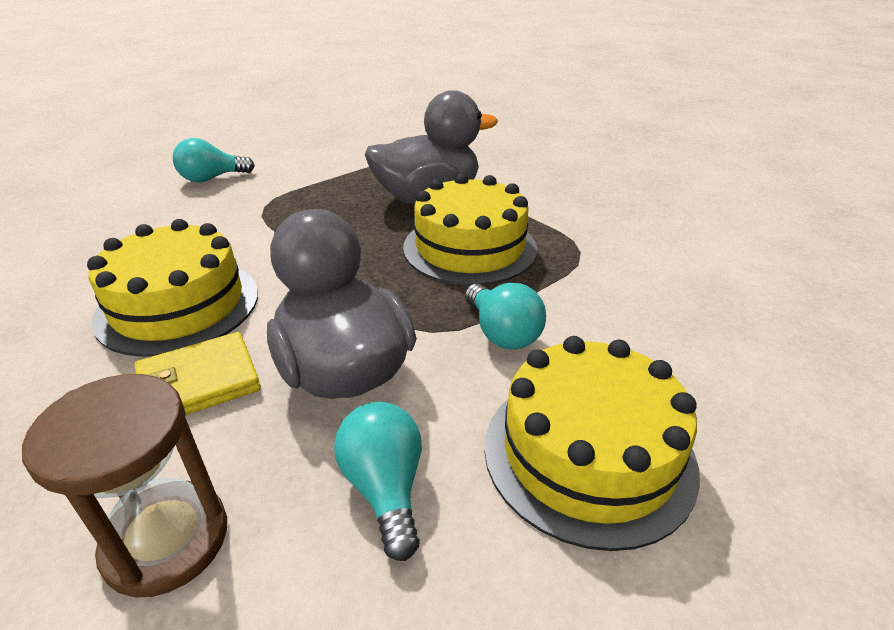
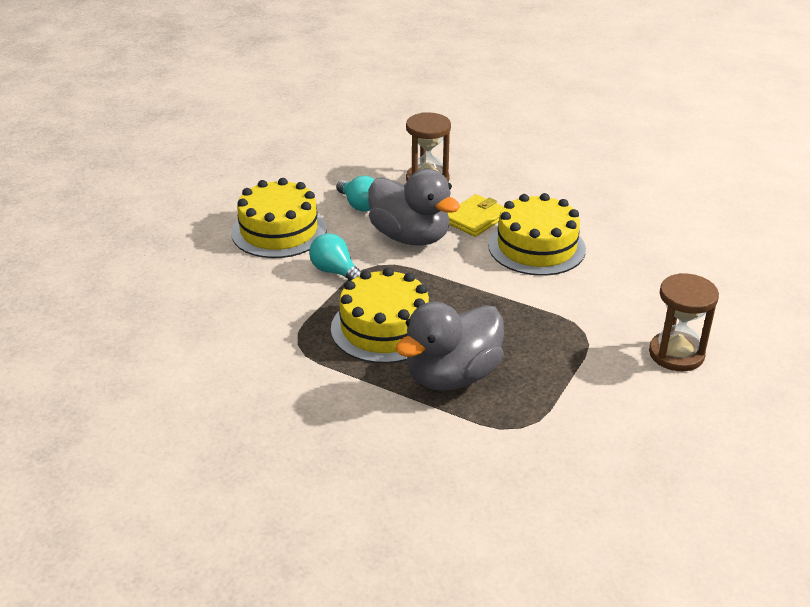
camera: 160 degrees right, 0 degrees up
(212, 178) = (676, 354): turquoise light bulb -> brown hourglass

